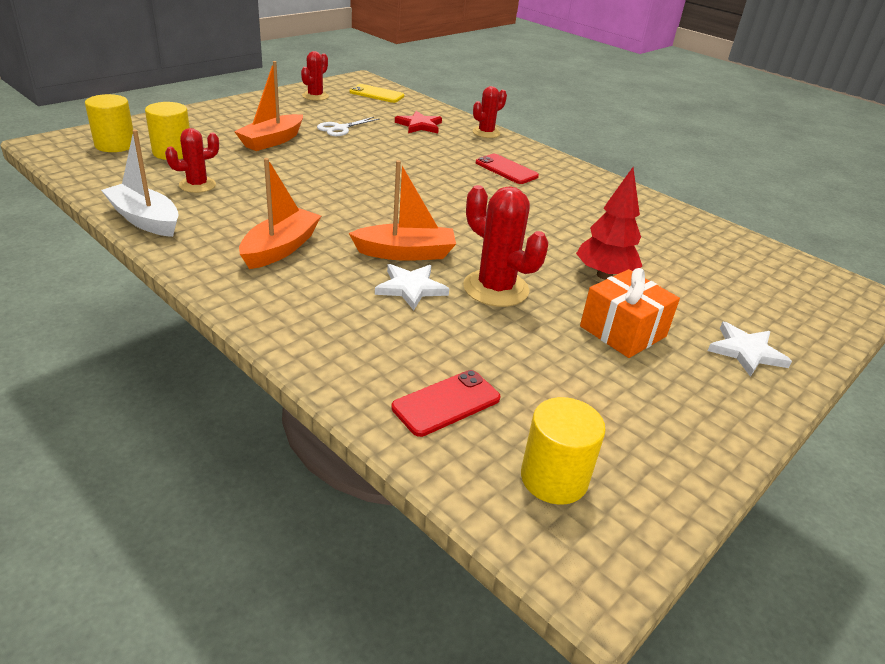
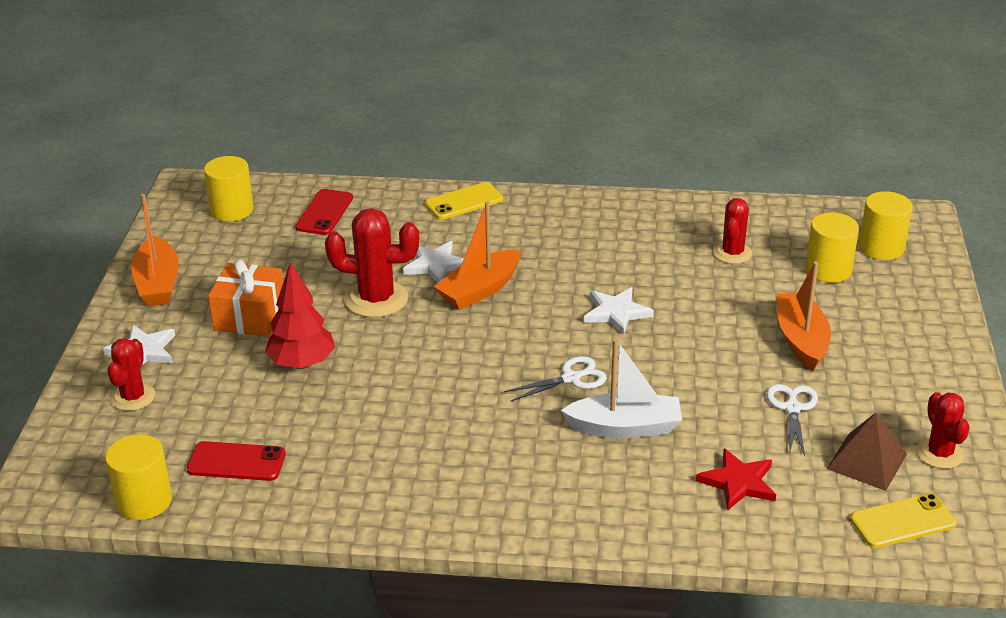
camera: 145 degrees right, 0 degrees up
(145, 220) = (691, 208): white boat -> white boat (625, 427)
(280, 248) = (568, 241): orange boat -> orange boat (158, 283)
(294, 329) = (464, 202): none -> yellow phone
(340, 196) = (616, 312): none -> white star
(350, 107) = (866, 461): none -> brown pyramid
(429, 185) = (571, 378): none -> white scissors
(486, 133) = (650, 529): red cactus -> red cactus (133, 397)
(506, 169) = (535, 461): red phone -> red phone (236, 462)
(773, 254) = (144, 501): none -> yellow cylinder

